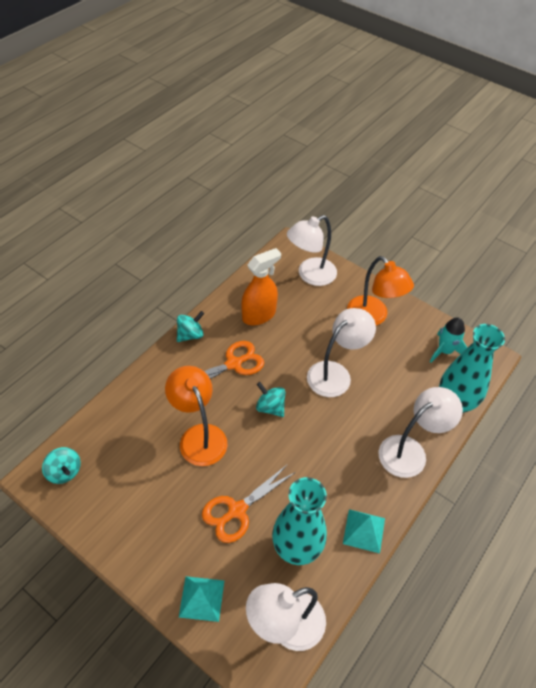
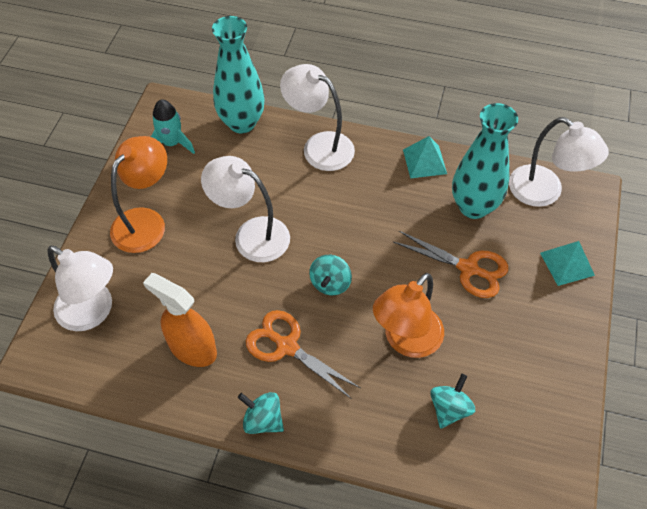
camera: 110 degrees left, 5 degrees up
(64, 472) = (533, 466): turquoise spinning top -> turquoise spinning top (449, 408)

